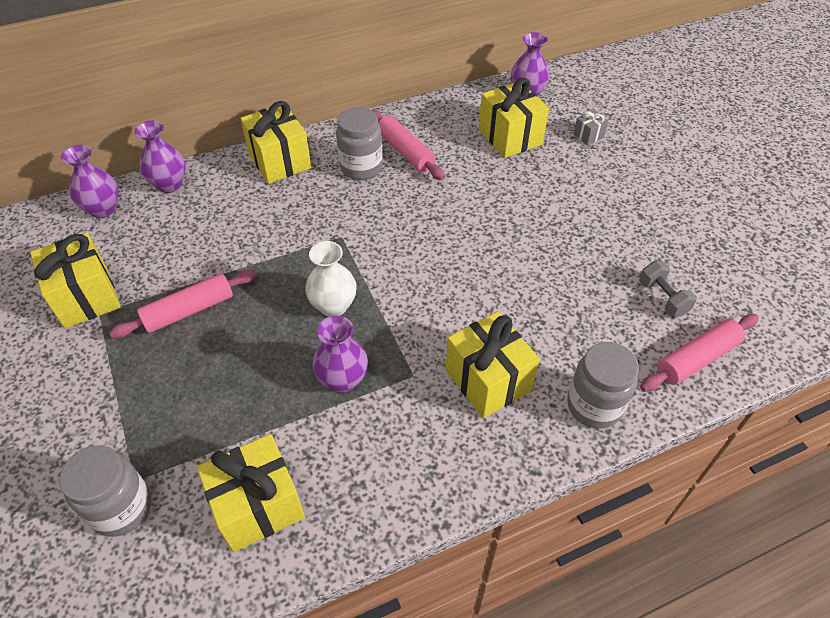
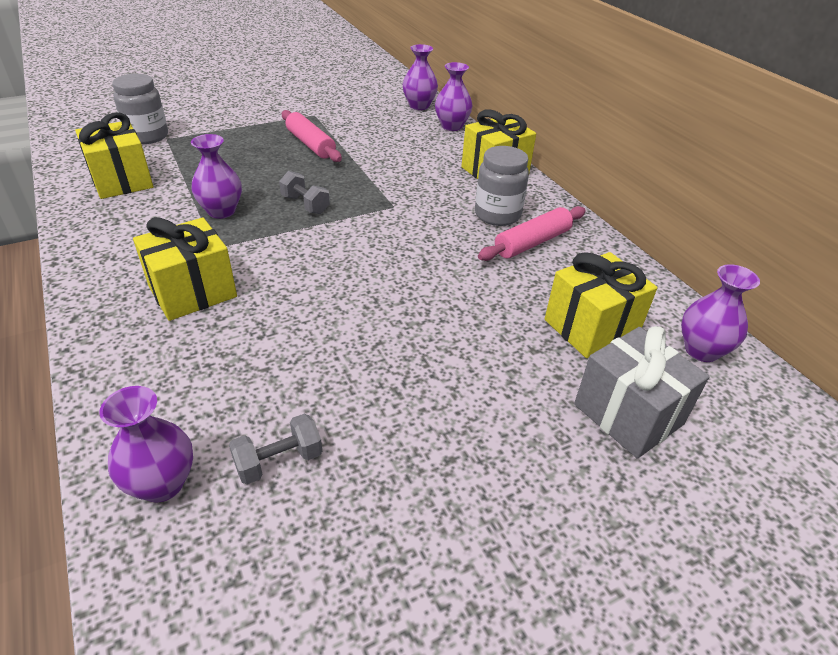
camera: 85 degrees right, 10 degrees down
(86, 297) = (329, 109): yellow gift -> none
(333, 306) = (305, 205): white vase -> grey dumbbell
(588, 135) = (628, 414): grey gift -> grey gift, size x2.15
(594, 405) = (130, 368): grey jar -> none
(696, 359) = (162, 484): pink rolling pin -> purple vase

